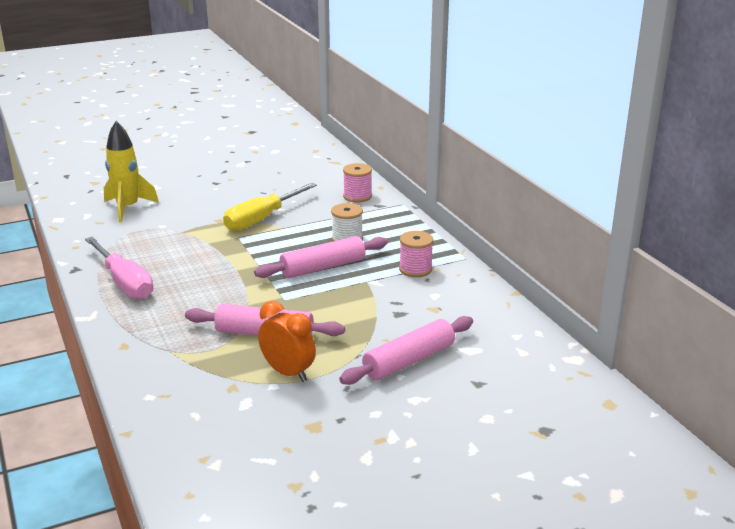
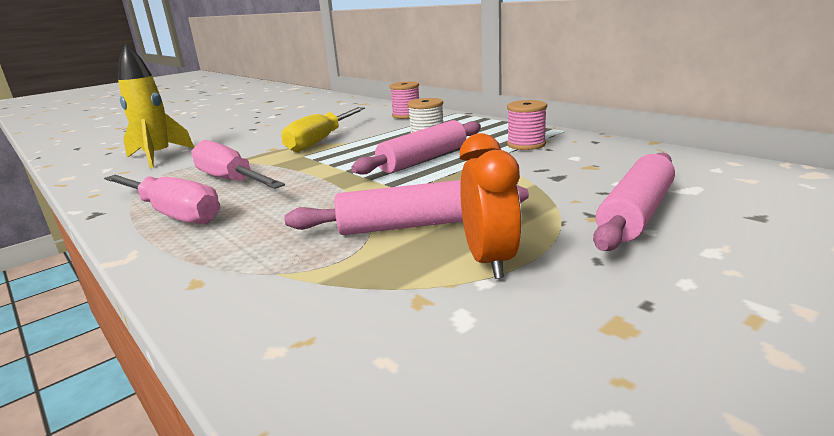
camera: 15 degrees left, 5 degrees down
(172, 256) = (231, 181): none -> pink screwdriver
(288, 373) = (489, 261): orange clock -> orange clock turned 60 degrees clockwise

